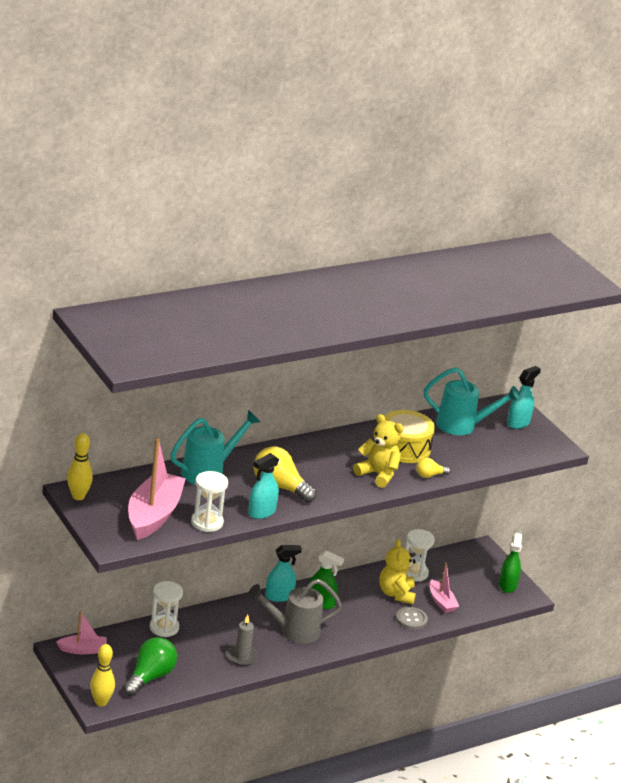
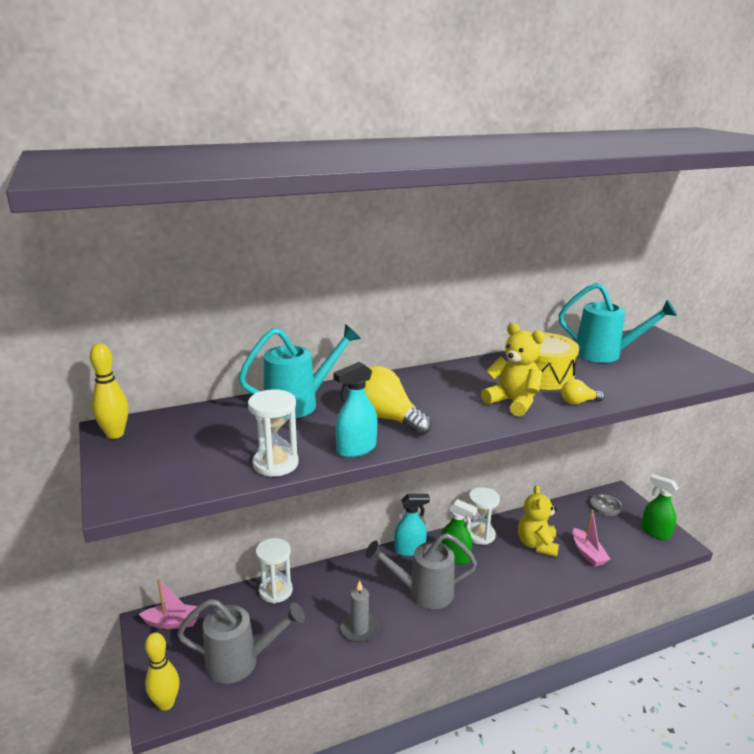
camera: 10 degrees right, 5 degrees down
(150, 677) = (240, 662): green light bulb -> grey watering can
(153, 515) = (204, 456): pink boat -> none
(411, 619) = (557, 575): grey button -> grey button (605, 506)
(414, 573) = (553, 521): white hourglass -> white hourglass (480, 535)
(507, 585) = (655, 532): green spray bottle -> green spray bottle turned 60 degrees counterclockwise
(518, 423) = (667, 350): turquoise spray bottle -> none

